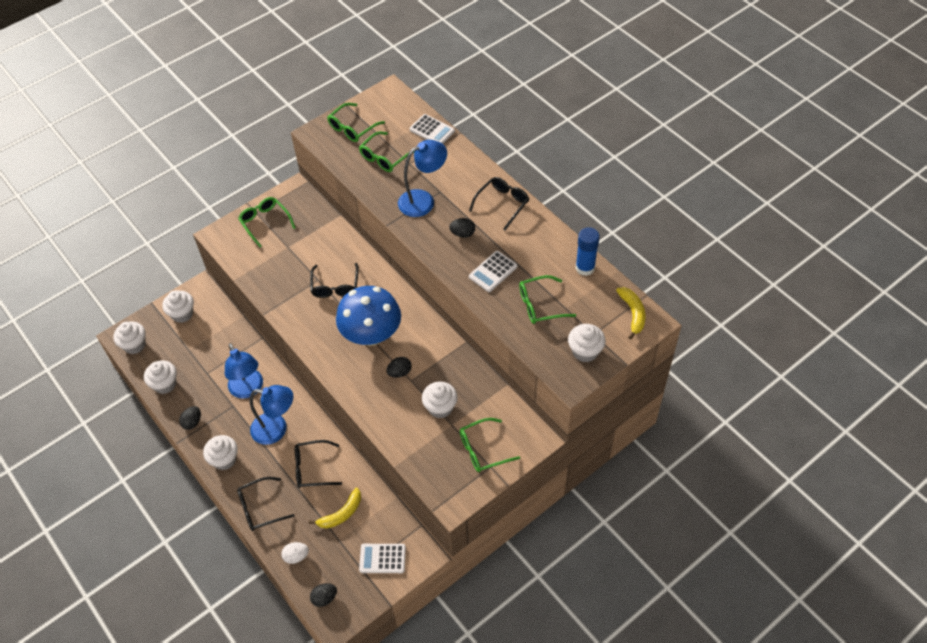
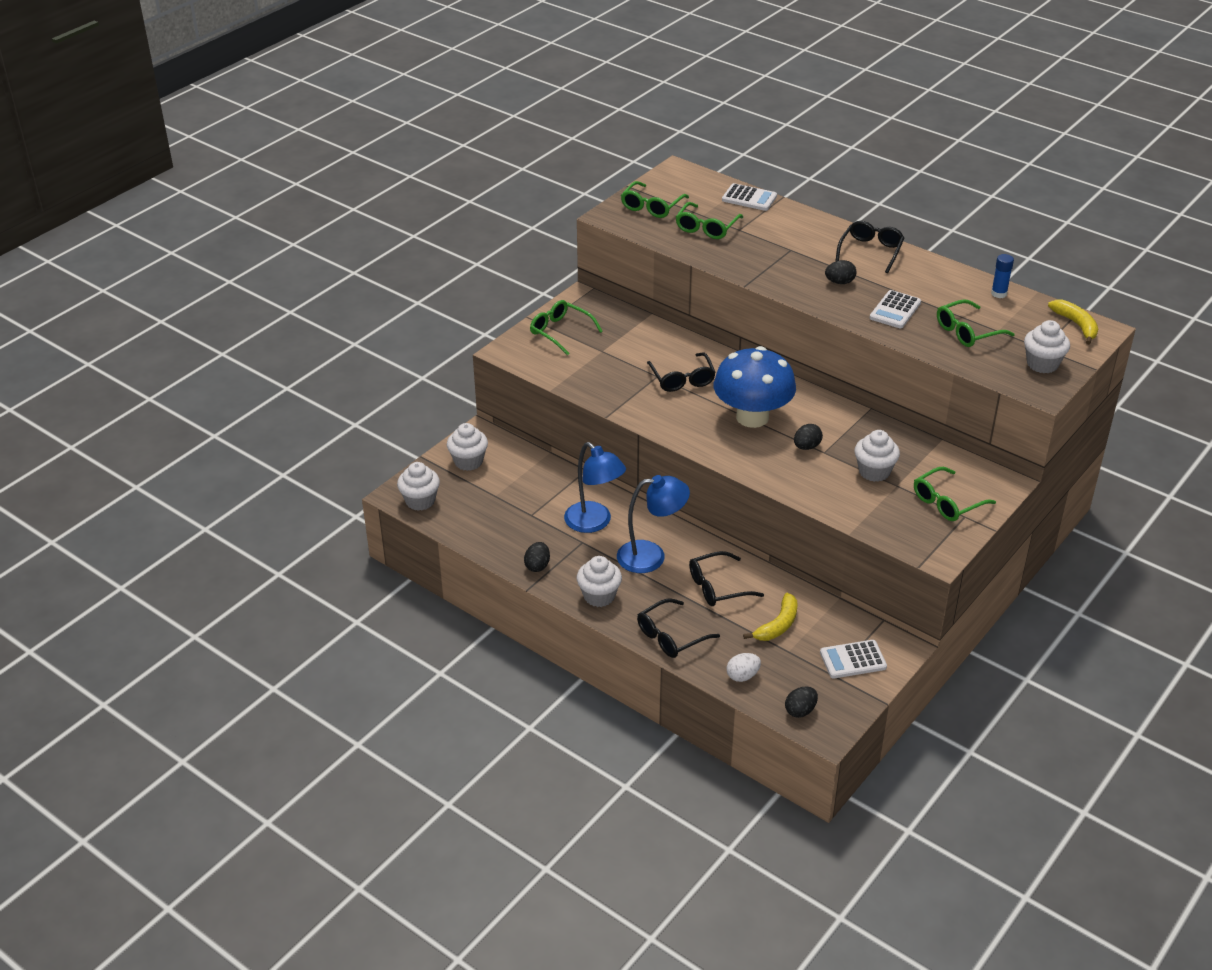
camera: 15 degrees left, 15 degrees down
(165, 384) = (481, 534): white cupcake -> none
(423, 200) = (775, 259): blue lamp -> none
(585, 268) = (999, 293): blue glue stick -> blue glue stick, size x0.67

